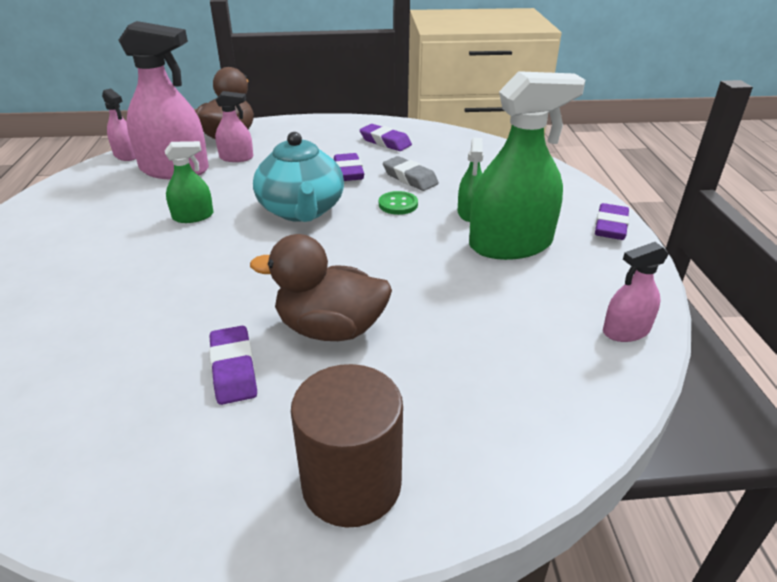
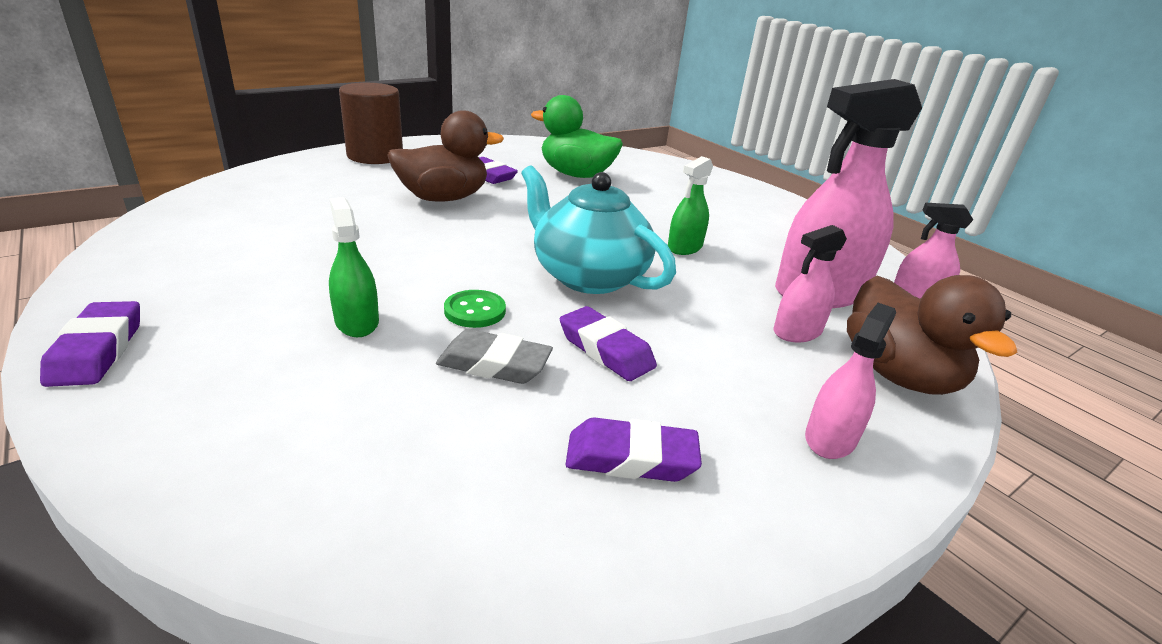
camera: 145 degrees right, 5 degrees down
(117, 345) = (576, 175): none -> green duck
(510, 245) = (285, 289): green spray bottle -> none
(626, 331) = (157, 233): pink spray bottle -> pink spray bottle (830, 438)

